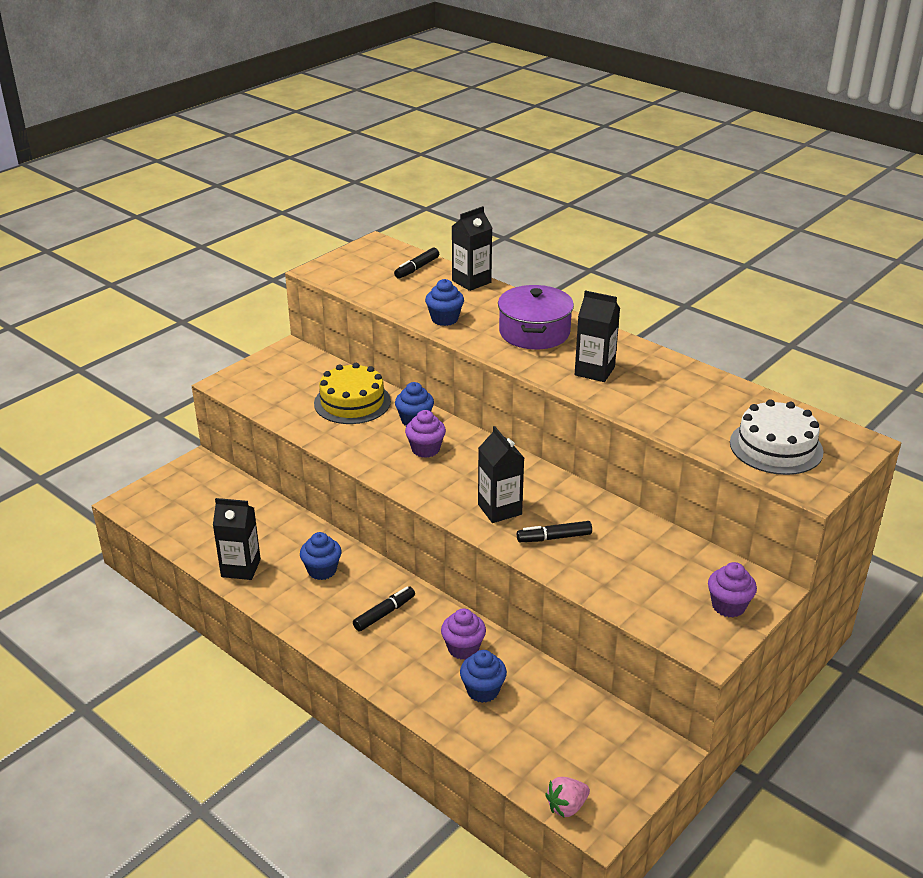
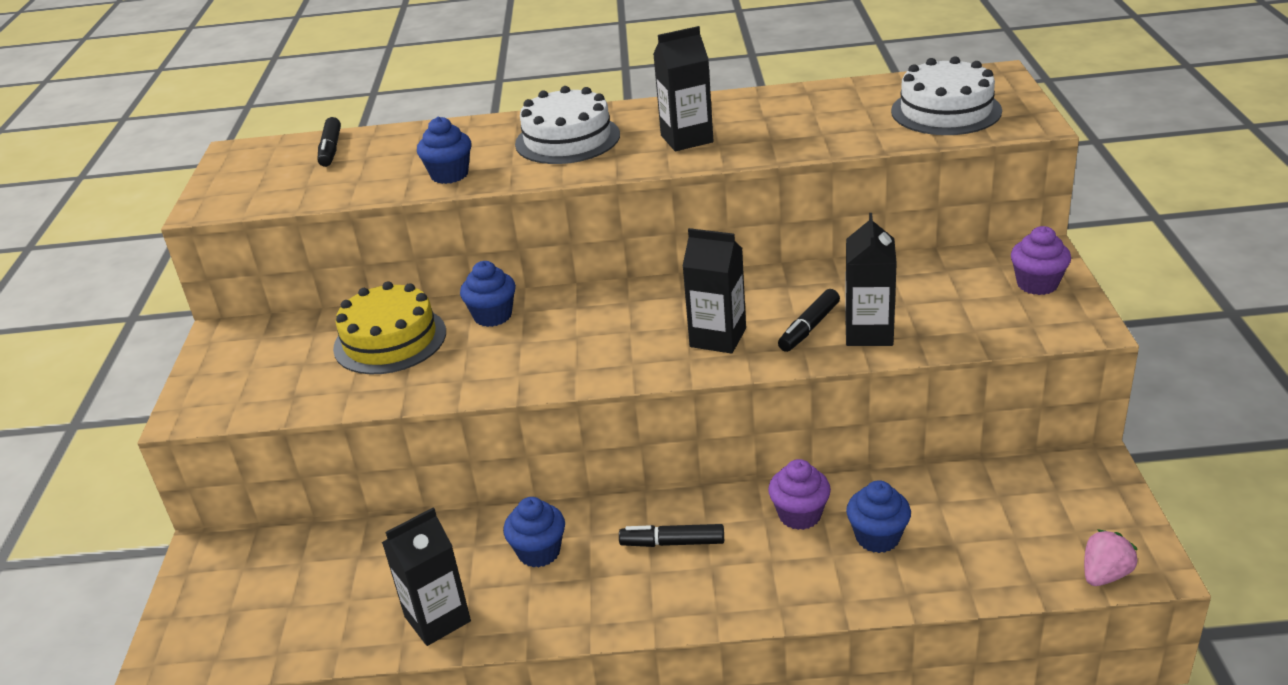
camera: 40 degrees left, 0 degrees up
(384, 613) = (673, 543): black marker -> black marker turned 90 degrees counterclockwise
(425, 449) = (550, 333): purple cupcake -> none
(471, 281) = (417, 132): black carton -> black carton (869, 333)
(534, 332) = (567, 139): purple pot -> white cake
(566, 806) = (1105, 575): pink strawberry -> pink strawberry turned 150 degrees counterclockwise

